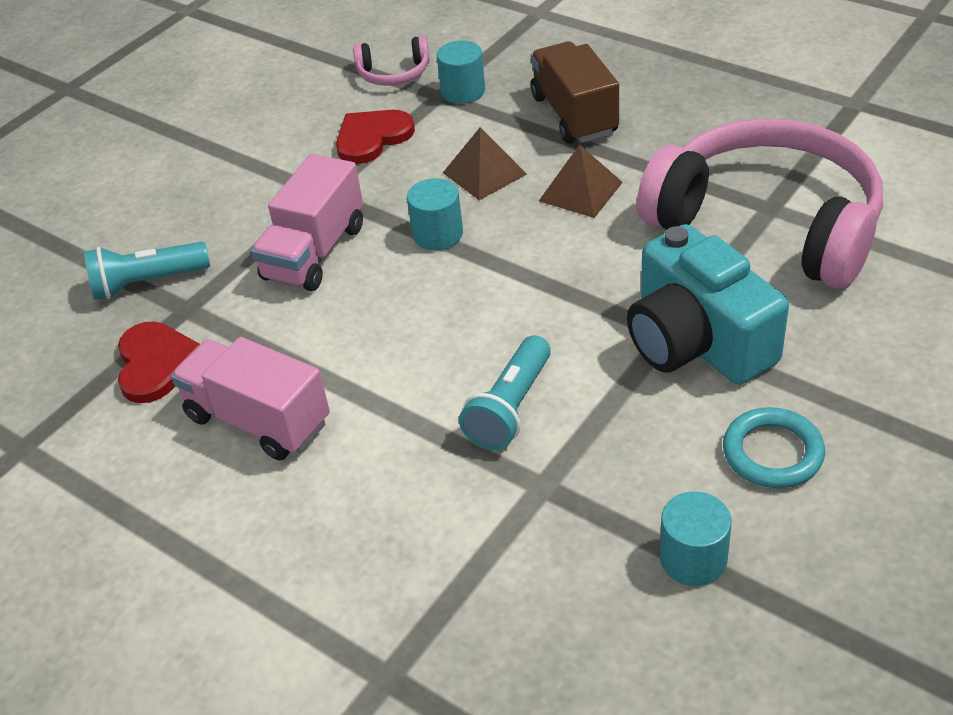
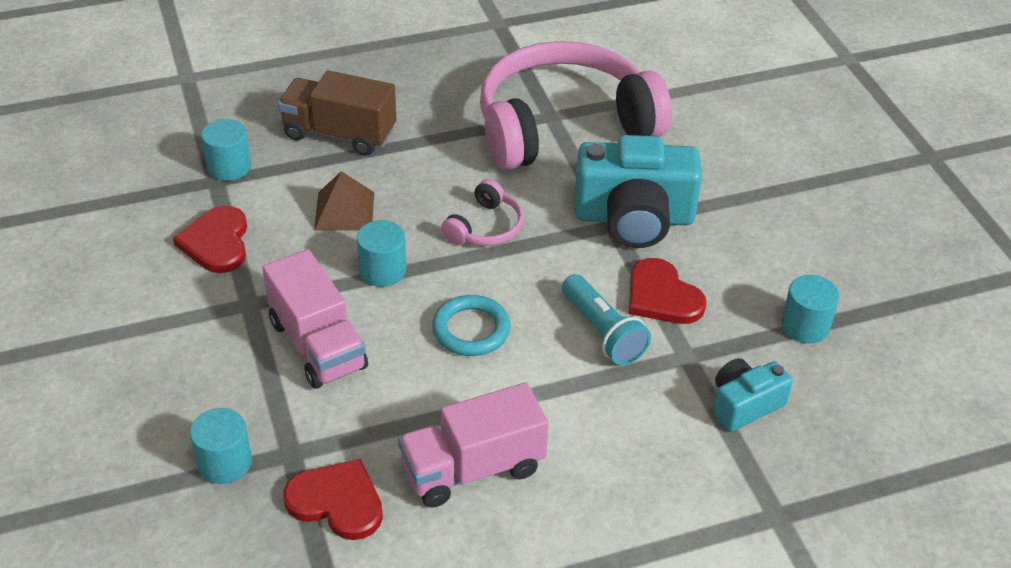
camera: 60 degrees left, 0 degrees up
(147, 282) = (224, 462): turquoise flashlight -> turquoise cylinder
(394, 73) = (148, 187): pink headphones -> pink headphones (485, 227)
(519, 568) = (744, 405): none -> turquoise camera
(580, 191) = (427, 179): brown pyramid -> none
(608, 422) = (662, 296): none -> red heart
(772, 453) = (756, 245): turquoise ring -> turquoise ring (471, 330)

